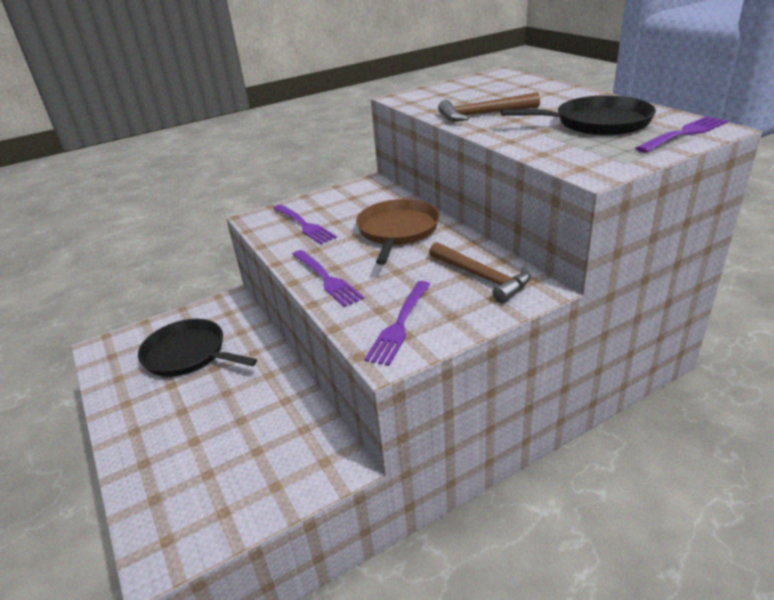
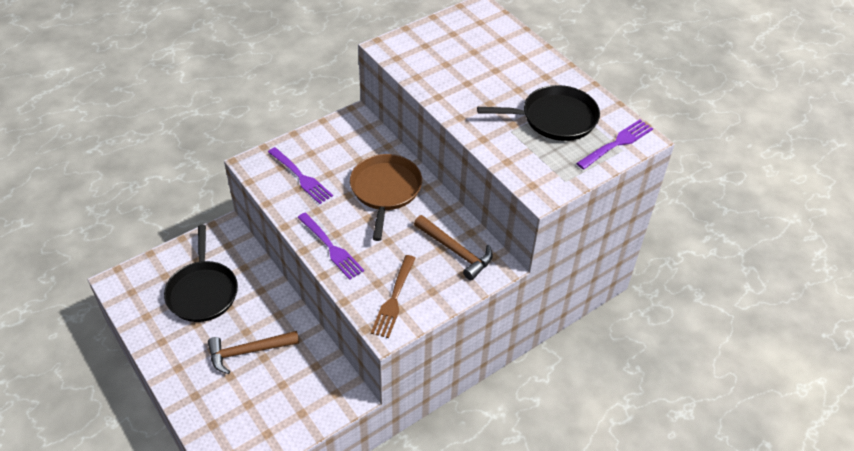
camera: 10 degrees left, 15 degrees up
(188, 354) = (203, 291): black pan -> black pan turned 120 degrees counterclockwise
(400, 324) = (394, 298): purple fork -> brown fork
(483, 114) = (463, 91): brown hammer -> brown hammer (248, 352)

